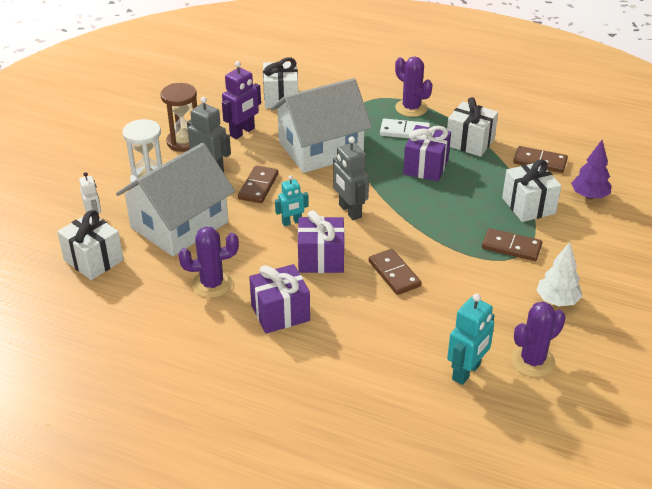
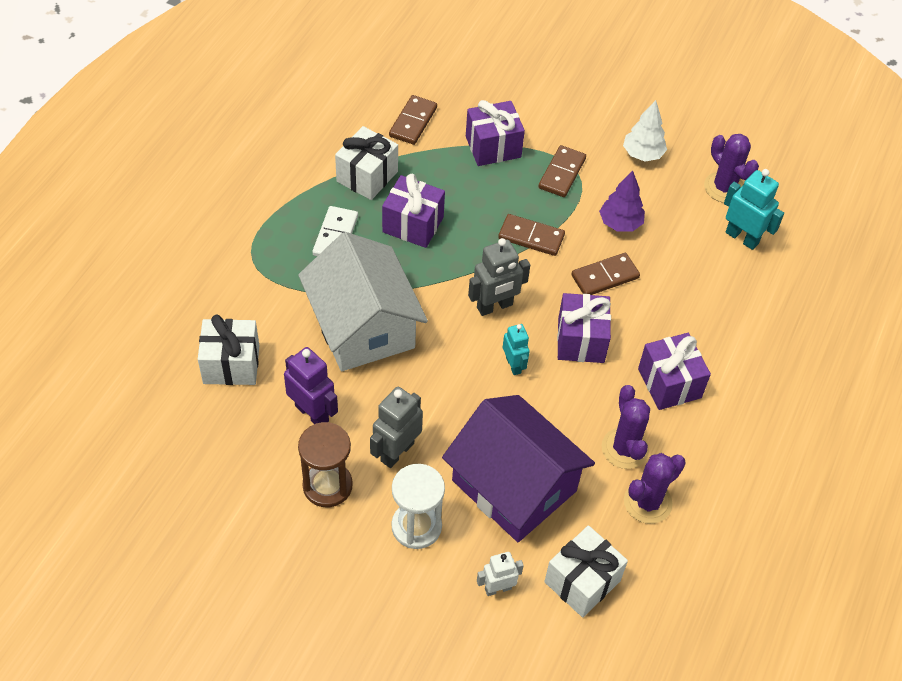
camera: 90 degrees left, 15 degrees up
(179, 225) = (514, 485): white house -> purple house
(258, 186) = (439, 397): brown domino -> brown domino (531, 237)
(411, 108) = (282, 222): purple cactus -> purple cactus (647, 502)
(528, 206) = (493, 147): white gift -> purple gift
(589, 196) = (479, 95): purple tree -> purple tree (620, 223)

